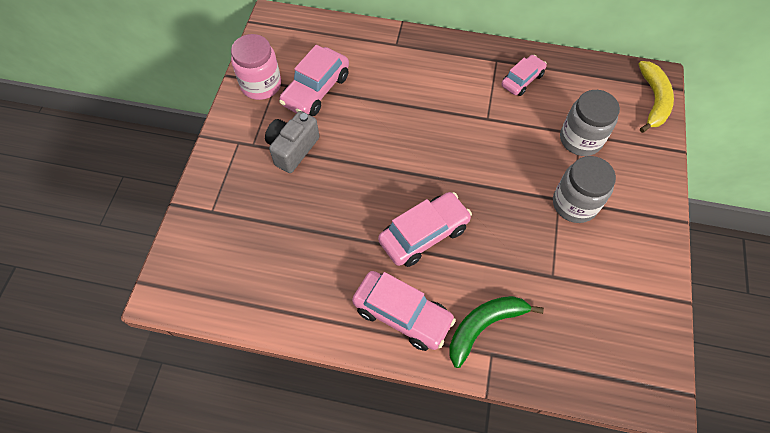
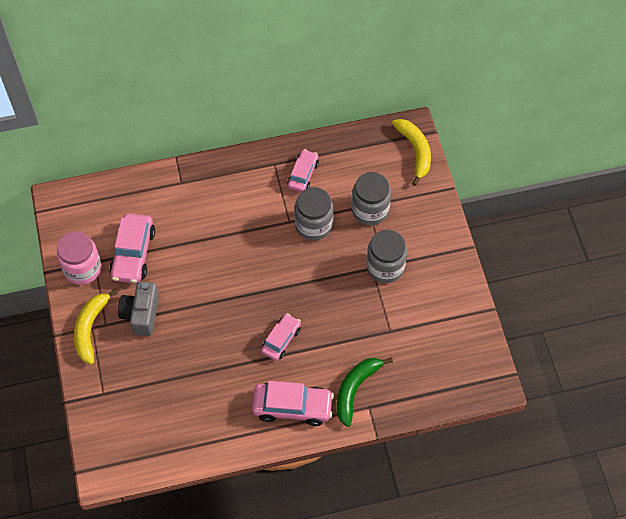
camera: 25 degrees left, 0 degrees up
(236, 142) = (90, 328): none -> yellow banana
(424, 234) = (281, 340): pink car -> pink car, size x0.63
(512, 131) = (313, 225): none -> grey jar

